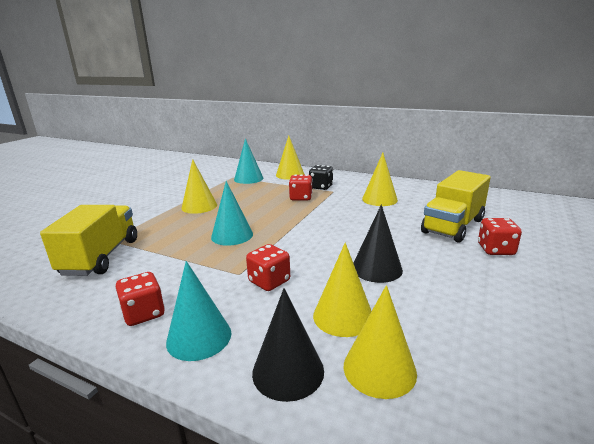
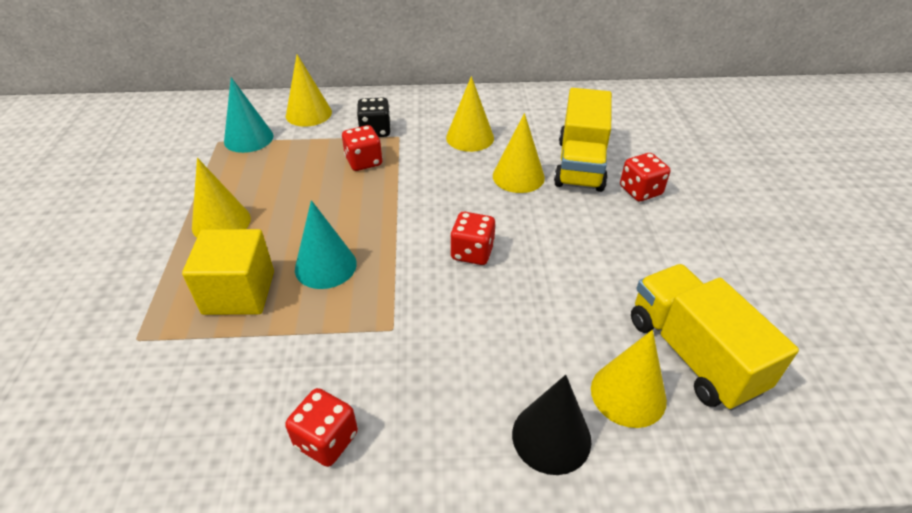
camera: 30 degrees left, 20 degrees up
(101, 257) = (159, 376): yellow truck -> yellow truck (693, 354)
(176, 235) = (239, 292): none -> yellow cube
(199, 337) = (426, 440): turquoise cone -> none
(269, 281) = (439, 327): red dice -> red dice (472, 252)
(343, 316) = (554, 344): yellow cone -> yellow cone (518, 176)
(377, 268) = (543, 261): black cone -> none

